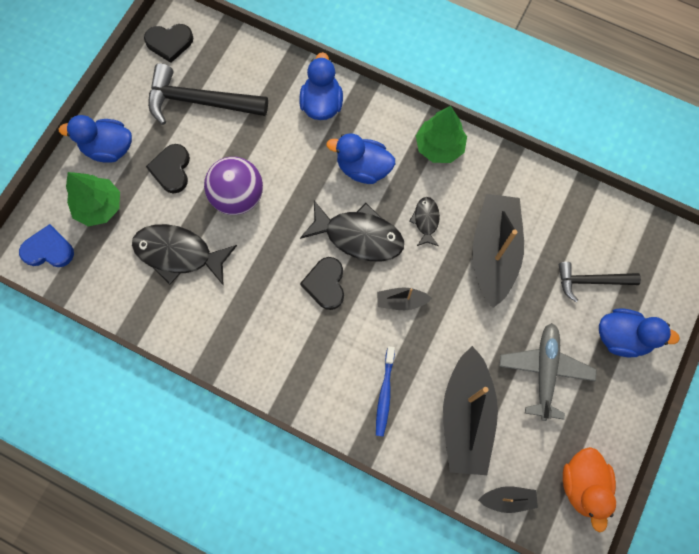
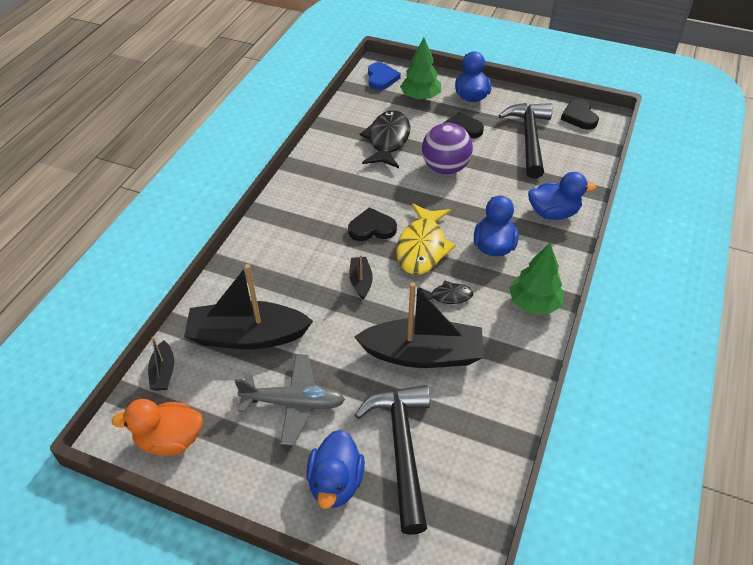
camera: 85 degrees right, 25 degrees down
(358, 236) = (422, 247): black fish -> yellow fish
(385, 393) = (270, 274): blue toothbrush -> none
(591, 281) = (401, 449): black hammer -> black hammer, size x1.63

